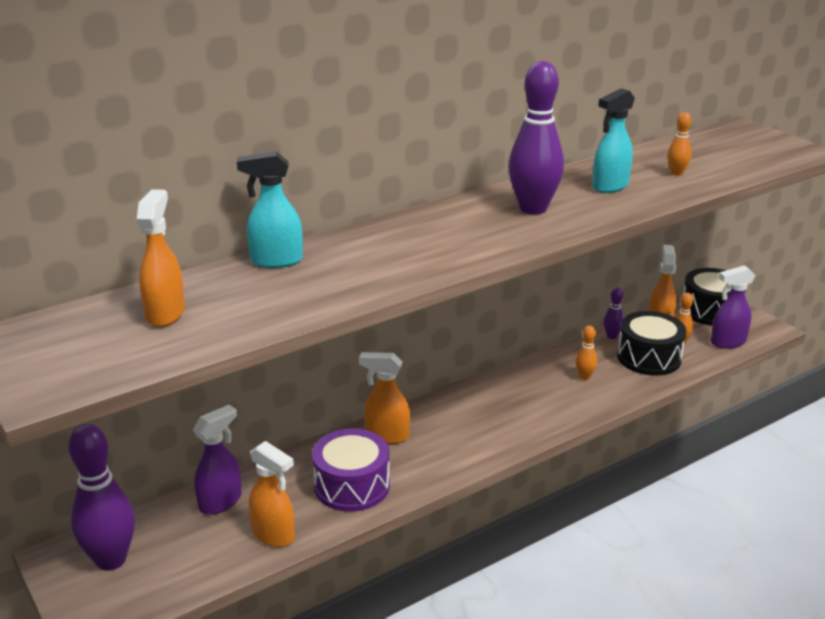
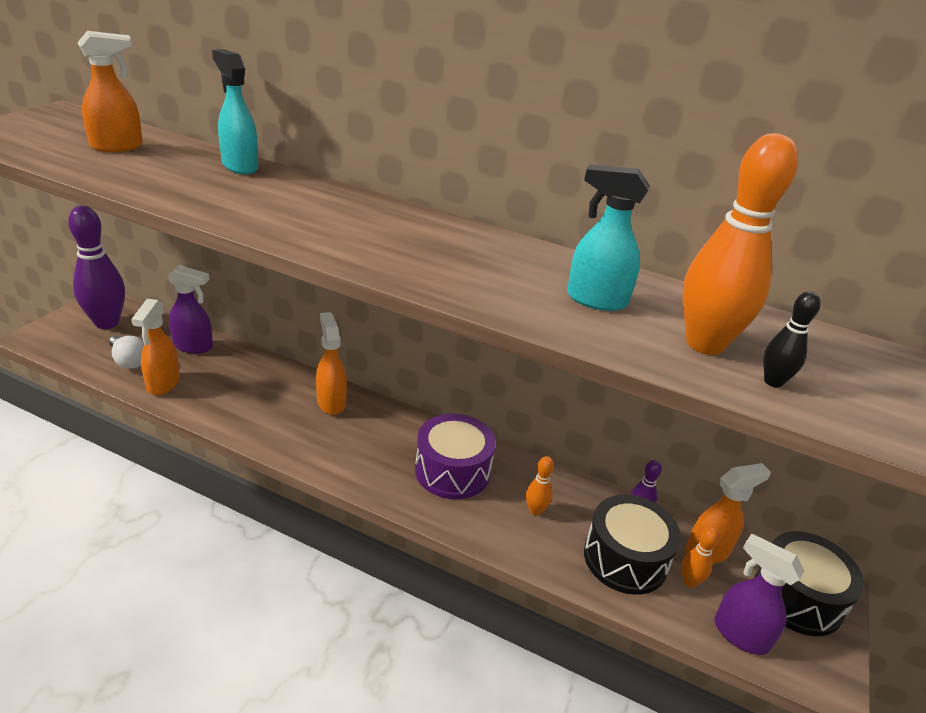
camera: 55 degrees right, 5 degrees up
(209, 553) = (129, 361): none -> white light bulb
(352, 486) = (247, 404): purple drum -> purple drum (452, 471)
(533, 209) = (473, 261): purple bowling pin -> none
(676, 173) = (704, 344): orange bowling pin -> orange bowling pin, size x2.18
(722, 169) = (773, 381): none -> black bowling pin

